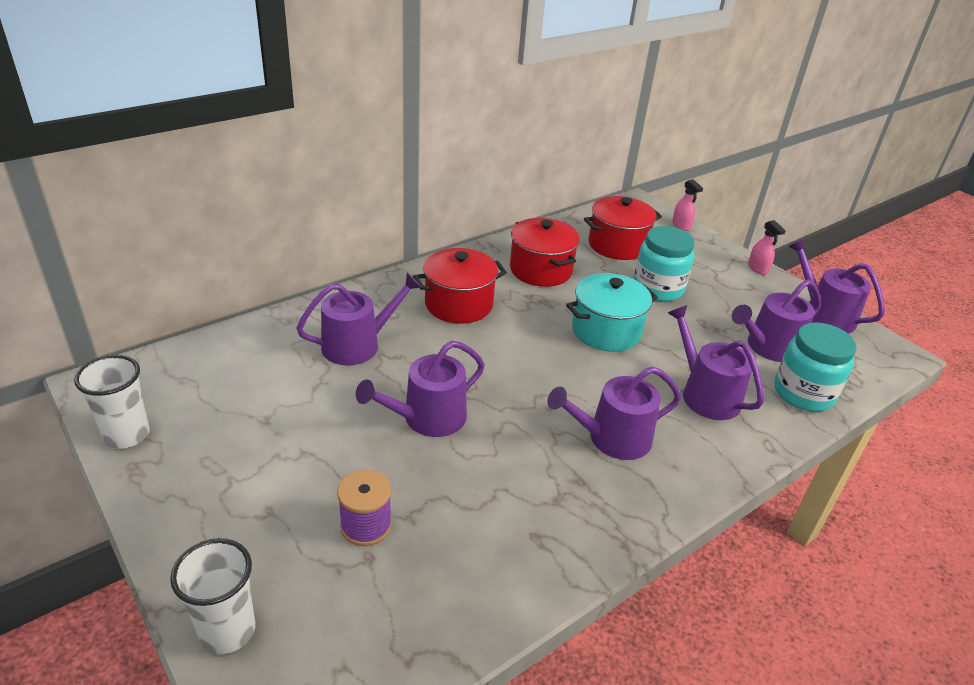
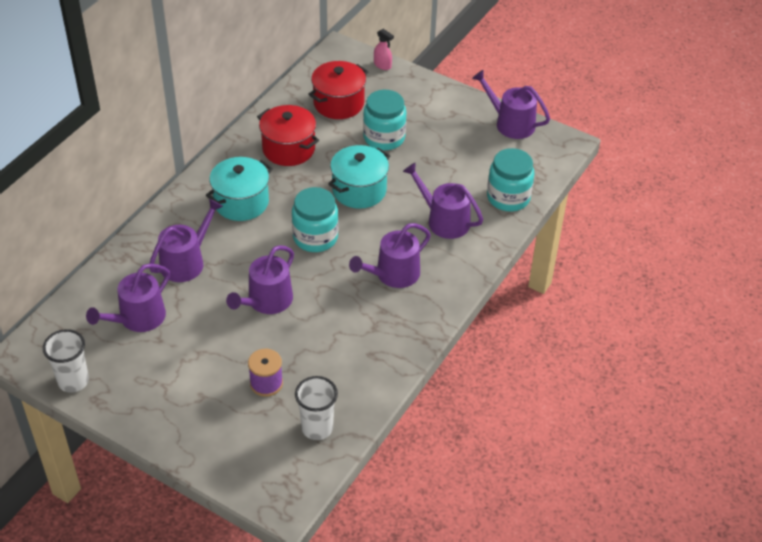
camera: 20 degrees left, 10 degrees up
(227, 631) = (223, 465): white cup -> white cup (317, 428)
(459, 304) = (241, 202): red pot -> turquoise pot
(528, 365) = (315, 237): none -> turquoise jar
(758, 268) = (454, 93): pink spray bottle -> none
(768, 347) = (477, 166): purple watering can -> purple watering can (138, 318)

